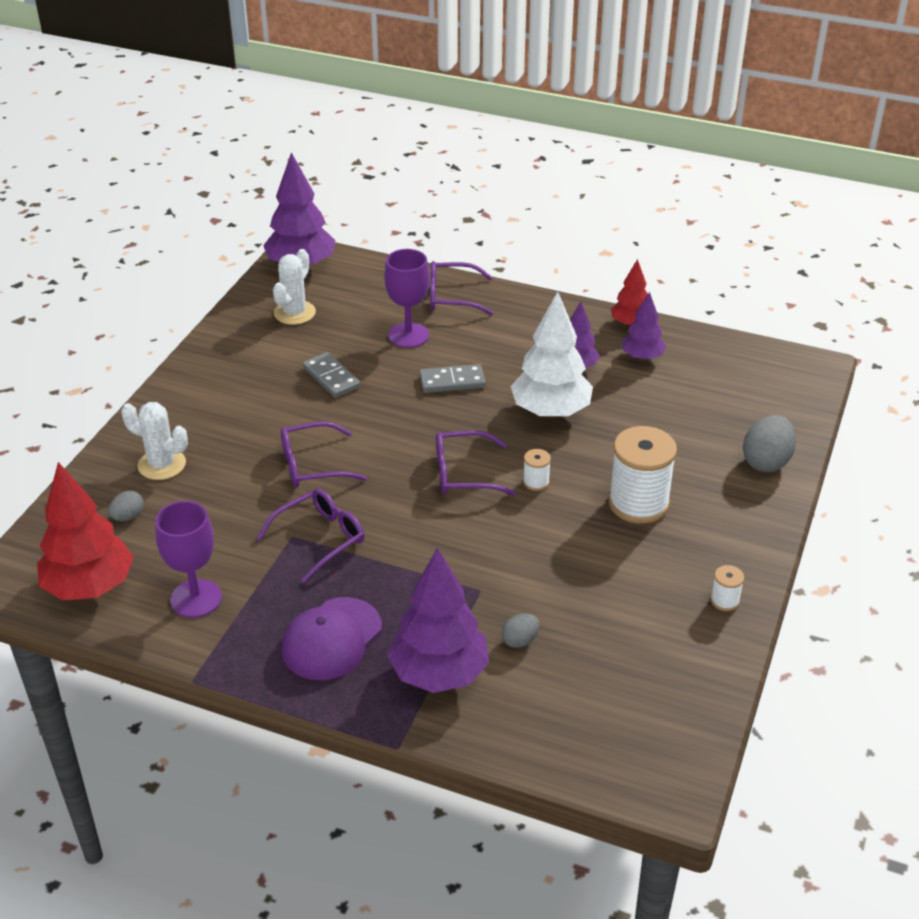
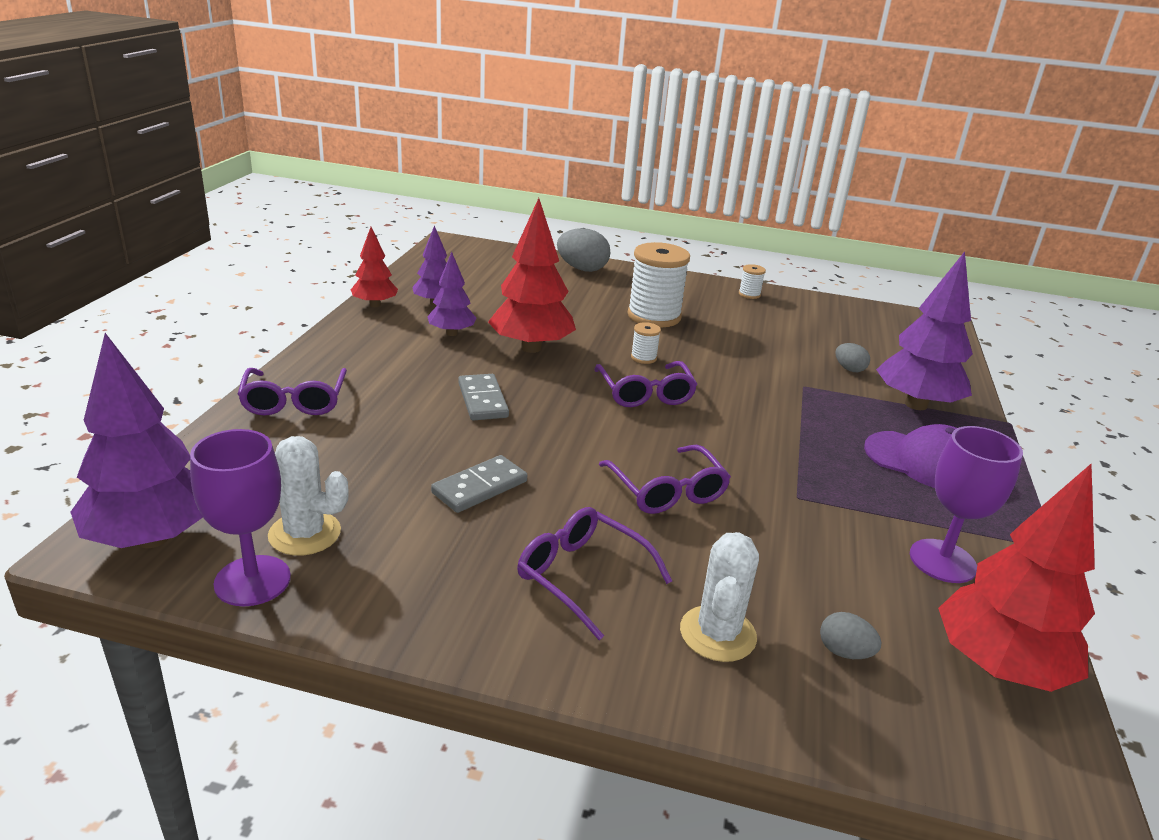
camera: 100 degrees left, 10 degrees down
(320, 538) = (790, 477): purple glasses -> purple glasses (582, 576)
(408, 335) = (382, 431): purple goblet -> purple goblet (252, 581)
(550, 412) = (531, 348): white tree -> red tree

